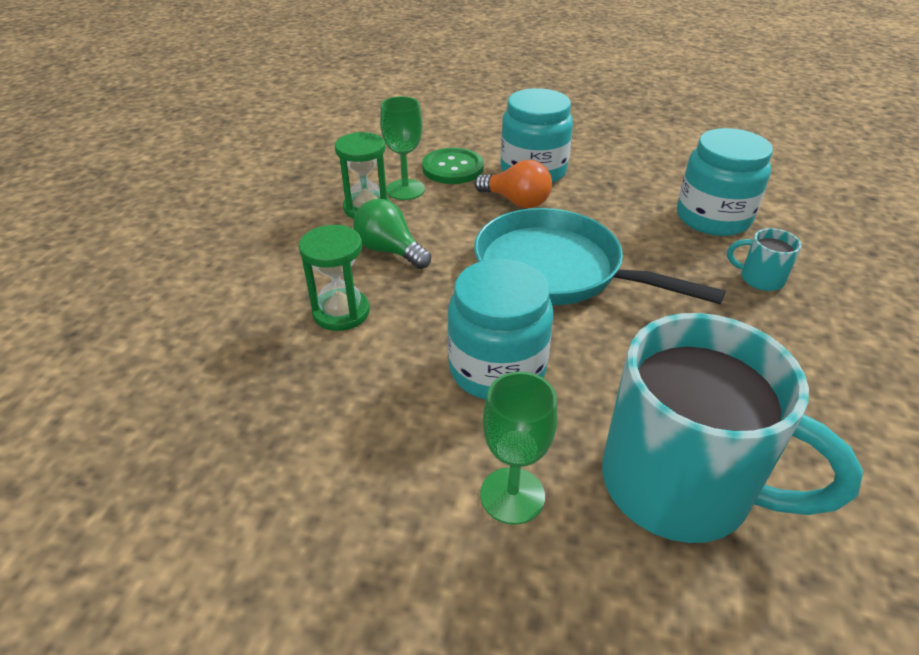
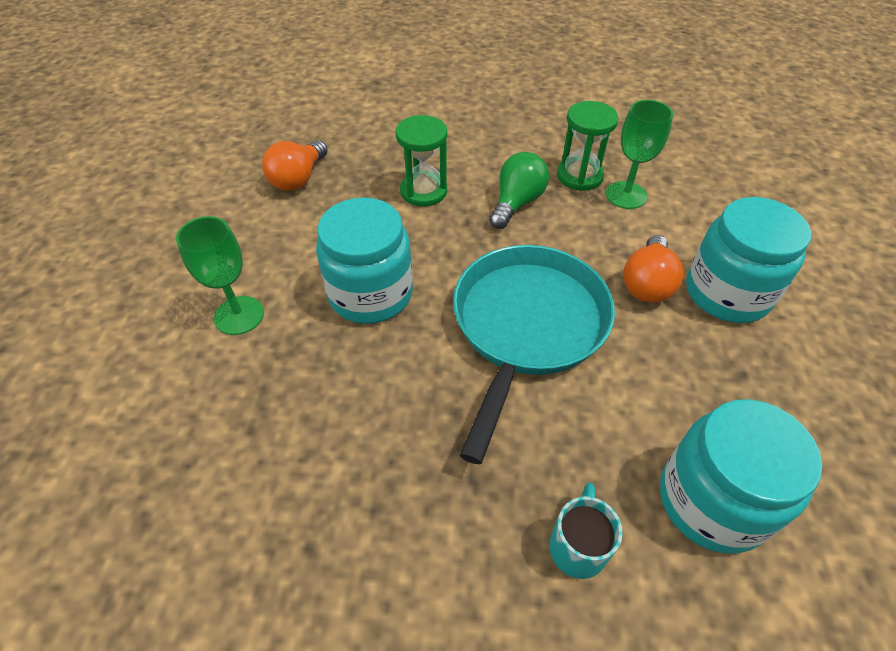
camera: 80 degrees right, 10 degrees up
(257, 429) = (298, 179): none -> orange light bulb
(452, 168) = (690, 223): green button -> none
(681, 485) = (244, 428): turquoise mug -> none

